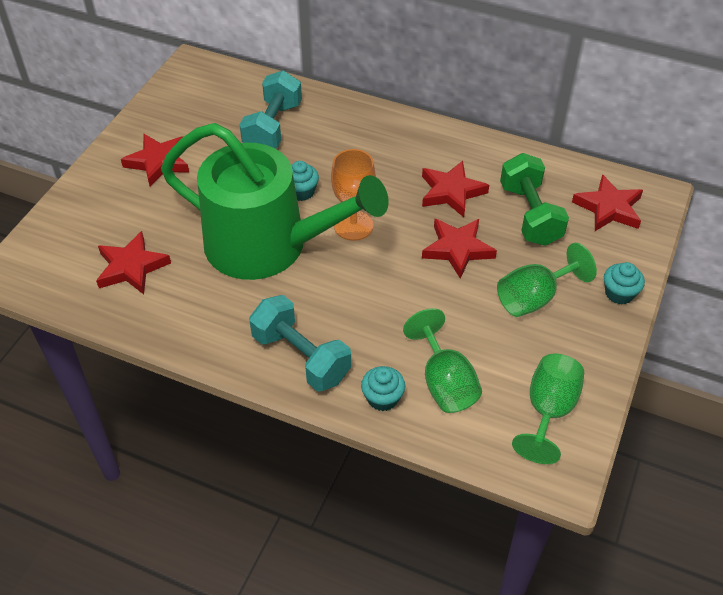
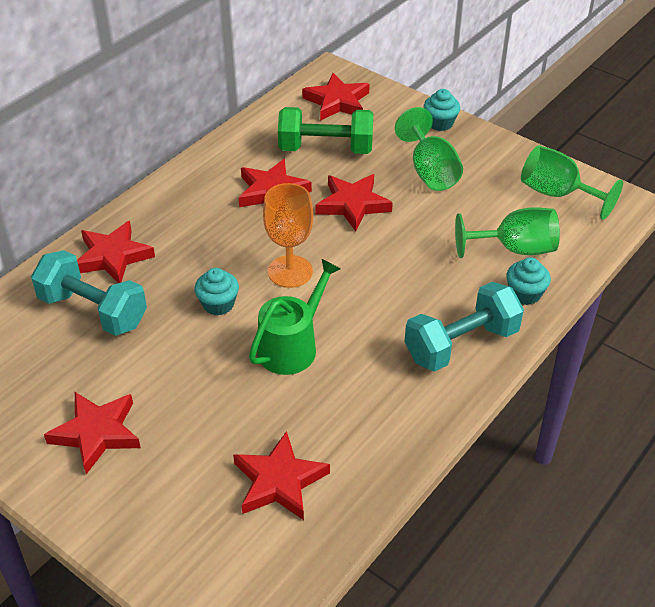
camera: 75 degrees left, 5 degrees down
(267, 245) = (292, 346): green watering can -> green watering can, size x0.49
(334, 121) = (113, 256): none -> red star

